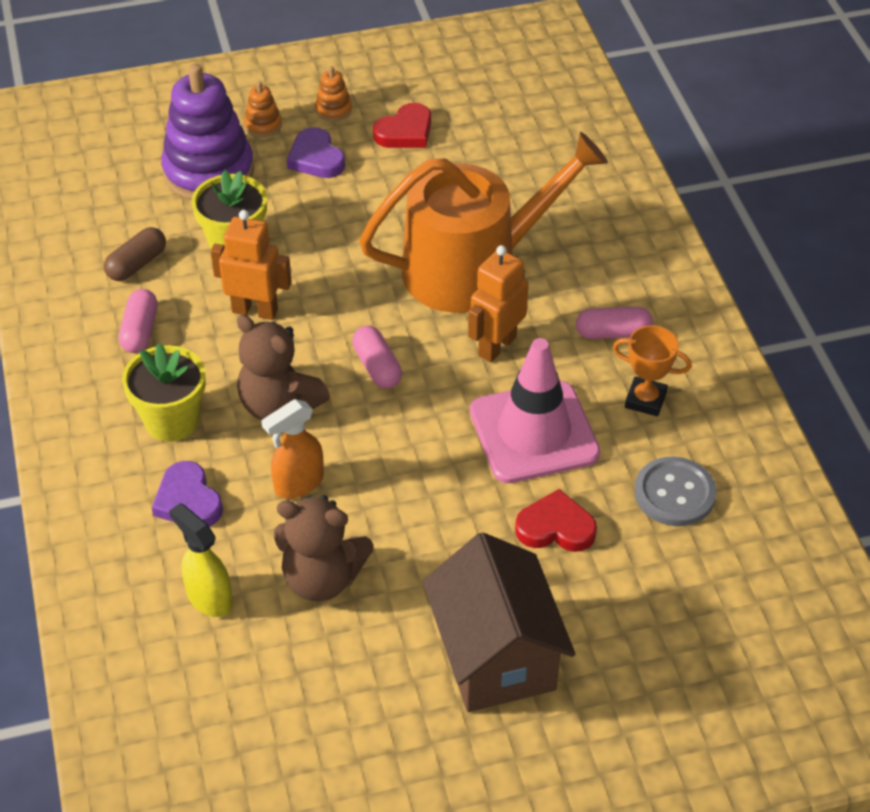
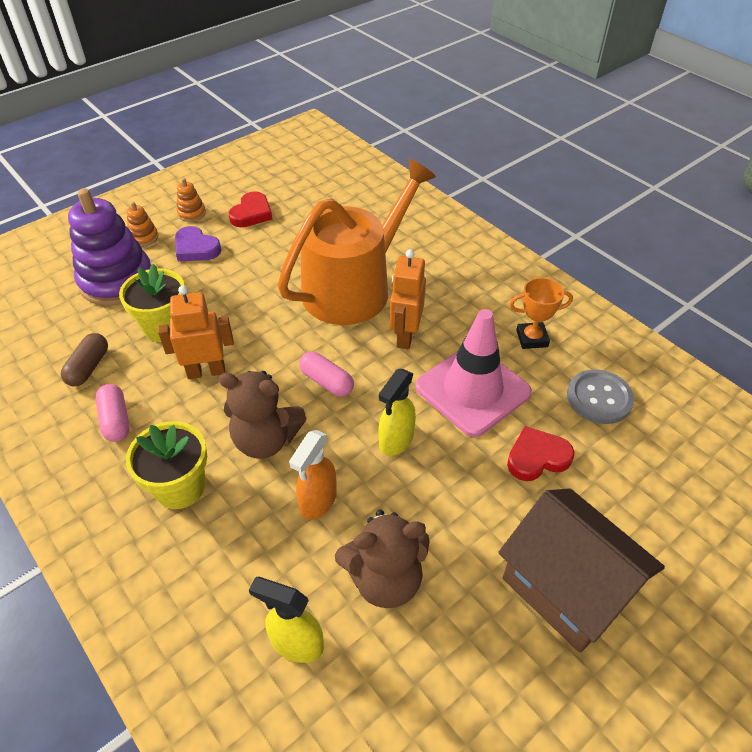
camera: 25 degrees left, 0 degrees up
(188, 500) = (230, 555): purple heart -> none
(414, 455) = (396, 440): none -> yellow spray bottle
(613, 333) = (478, 300): pink capsule -> none

